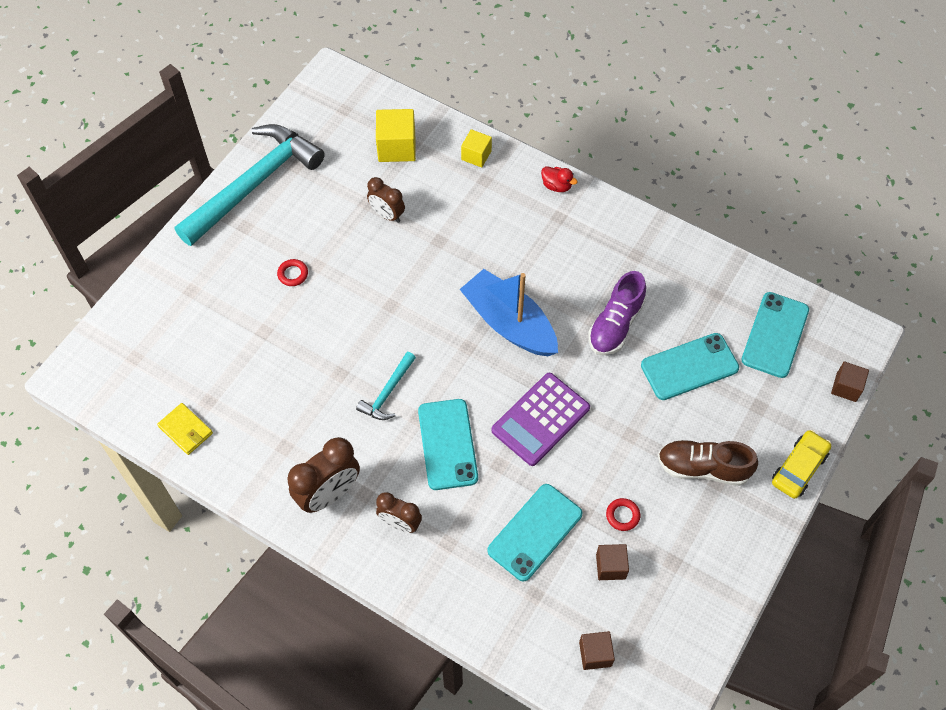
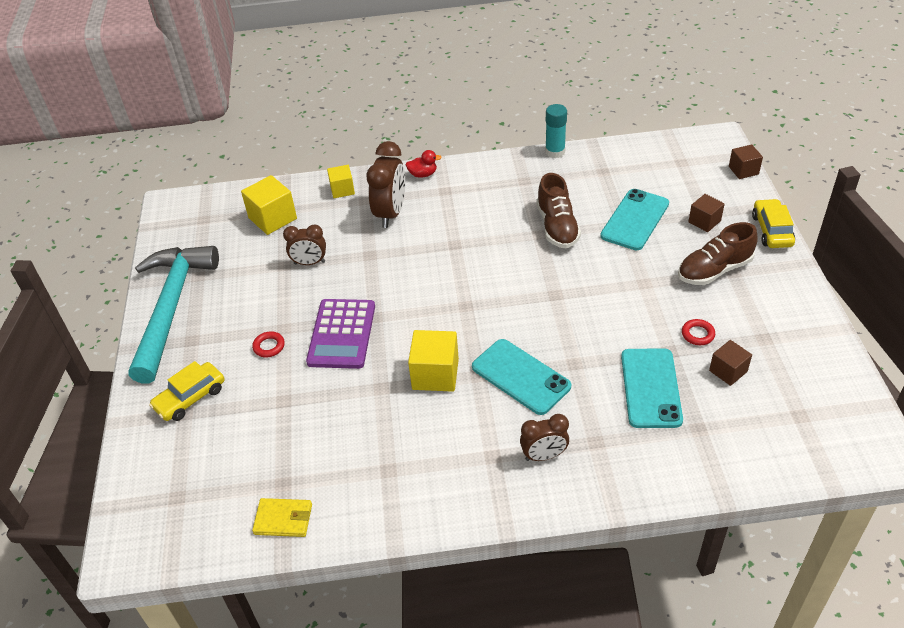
camera: 35 degrees left, 15 degrees down
(205, 279) = (190, 398): none -> yellow car
(329, 494) = (463, 477): brown clock -> brown clock (390, 213)
(388, 392) = (435, 374): turquoise hammer -> yellow cube
(509, 323) = (480, 272): blue boat -> none
(540, 419) = (571, 315): purple calculator -> purple calculator (341, 334)
(595, 654) = (786, 435): brown cube -> brown cube (704, 221)
(615, 324) = (557, 227): purple shoe -> brown shoe
(694, 242) = (555, 152): none -> turquoise glue stick
(775, 335) = (667, 170): turquoise phone -> none

